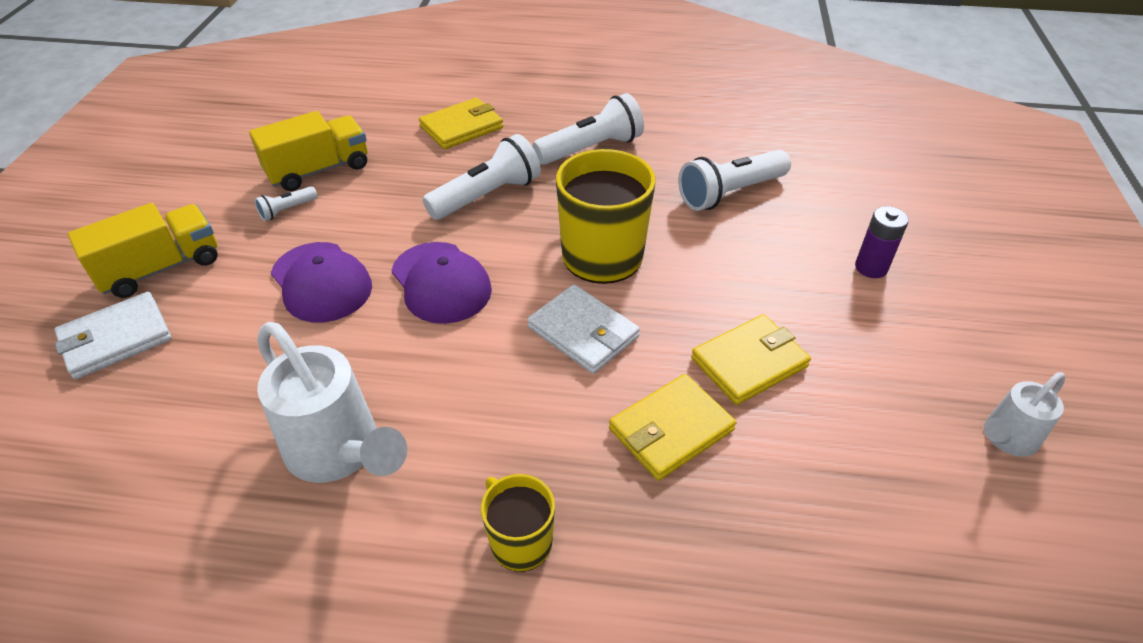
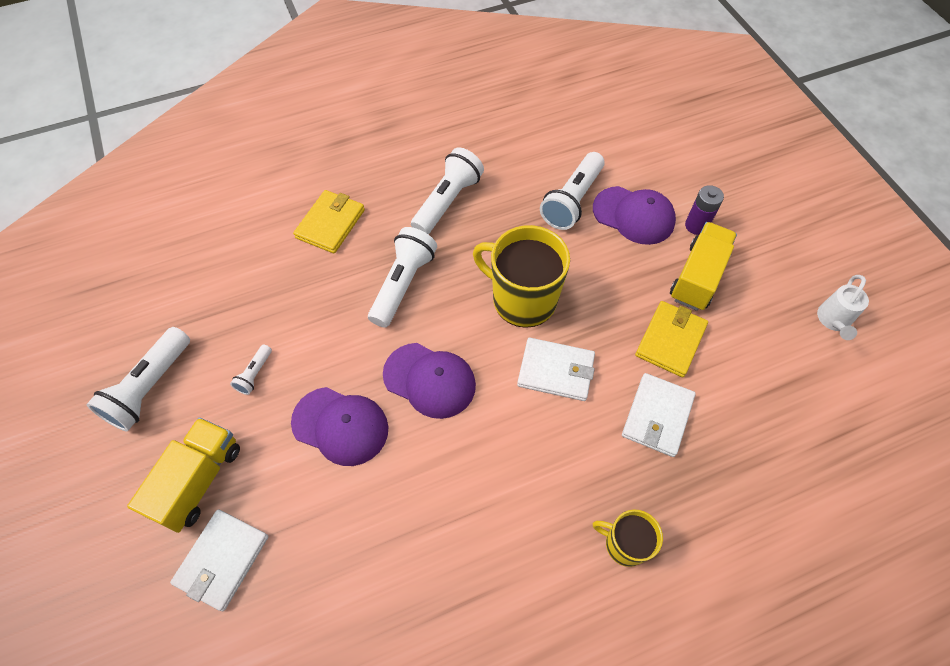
camera: 30 degrees left, 15 degrees up
(195, 184) = (150, 387): none -> white flashlight
(318, 170) = (246, 322): yellow truck -> yellow truck (697, 277)
(340, 452) = (469, 551): white watering can -> none
(671, 429) = (657, 416): yellow wallet -> white wallet
(795, 230) = (634, 215): none -> purple cap

